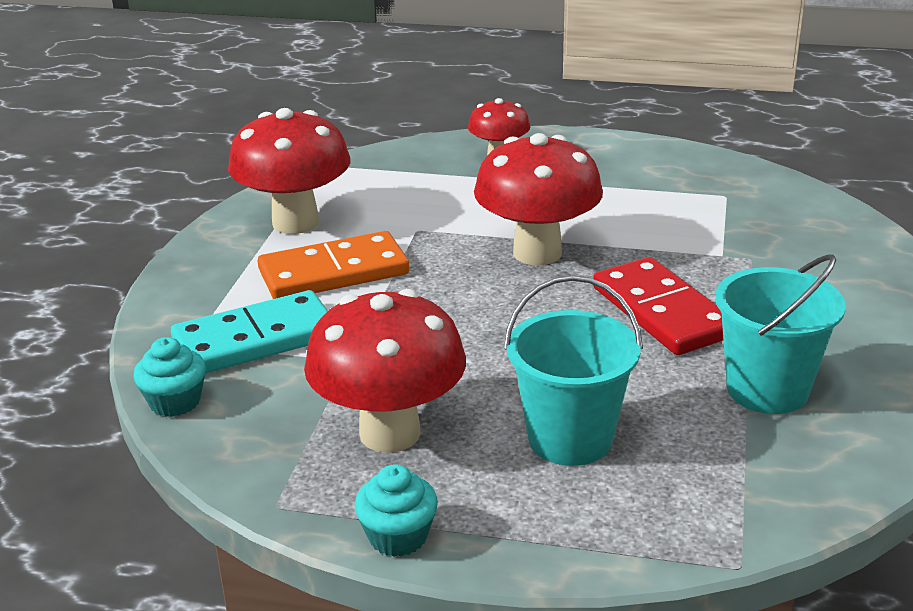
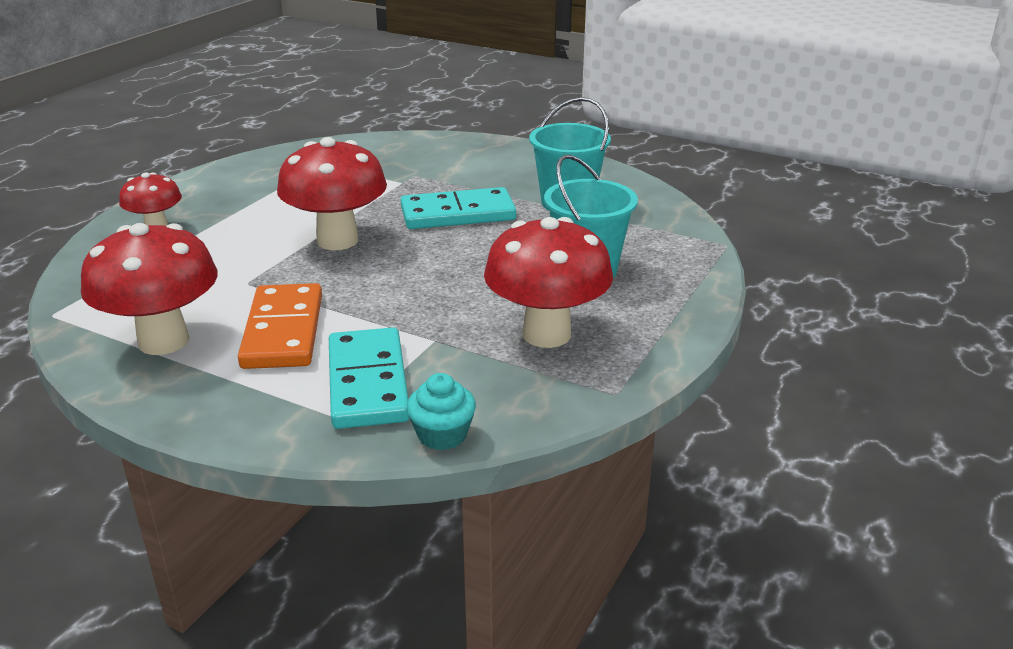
camera: 75 degrees left, 0 degrees up
(398, 536) = (668, 346): turquoise cupcake -> none
(662, 312) = (458, 214): red domino -> turquoise domino

